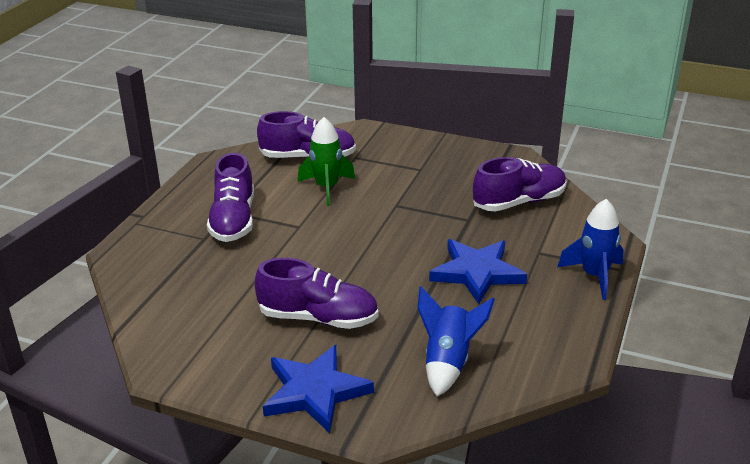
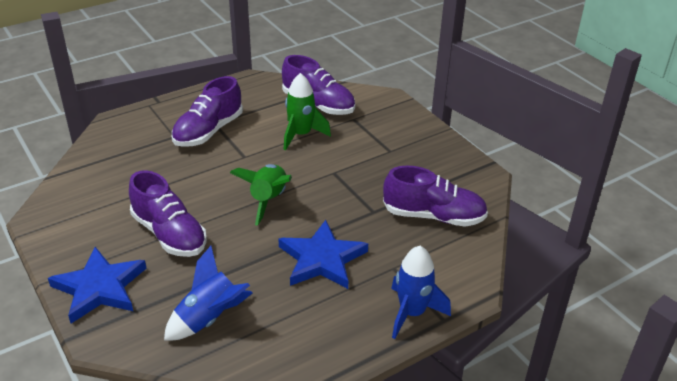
camera: 35 degrees right, 5 degrees up
(370, 250) = (268, 200): none -> green rocket

